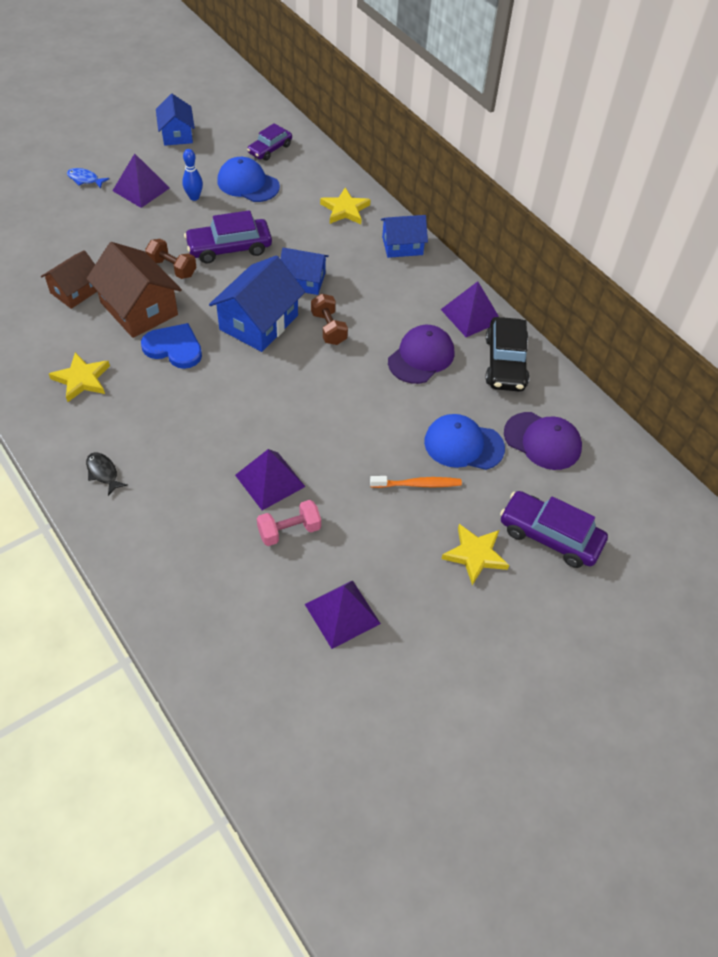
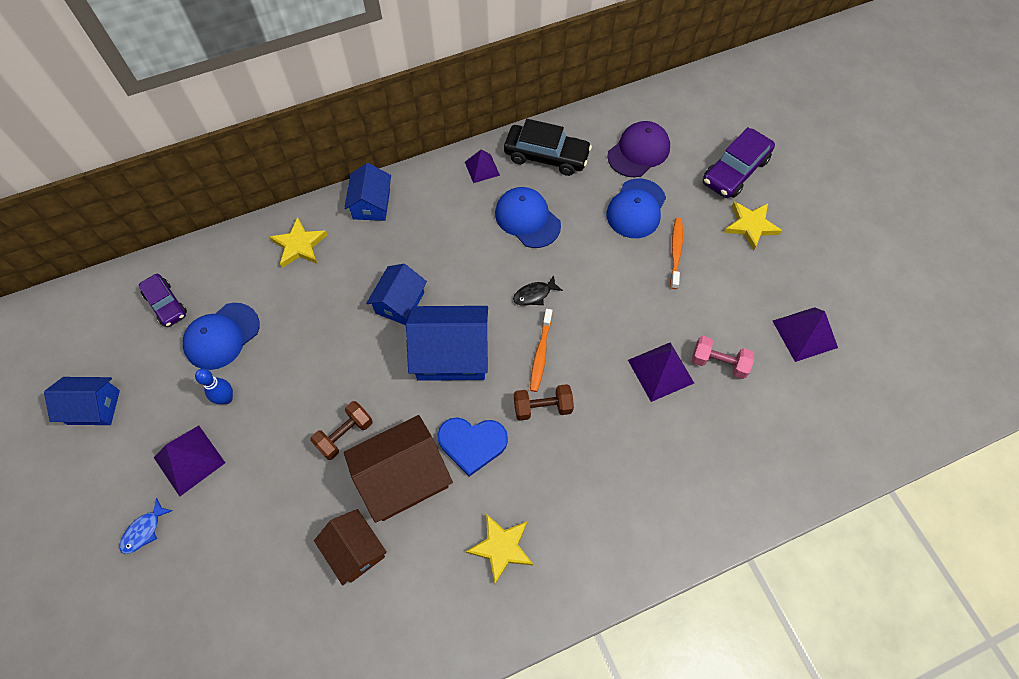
camera: 75 degrees left, 10 degrees up
(103, 473) = (636, 529): black fish -> black fish (534, 294)
(174, 348) = (472, 443): blue heart -> blue heart turned 120 degrees counterclockwise
(229, 248) = (328, 369): purple car -> none
(258, 322) = (451, 354): blue house -> blue house turned 45 degrees counterclockwise
(271, 384) = (541, 354): none -> orange toothbrush
(289, 531) = (718, 363): pink dumbbell -> pink dumbbell turned 60 degrees counterclockwise
(329, 328) = (474, 290): brown dumbbell -> brown dumbbell (542, 407)
(421, 357) = (527, 219): purple cap -> blue cap
(471, 315) = (482, 168): purple pyramid -> purple pyramid, size x0.66

